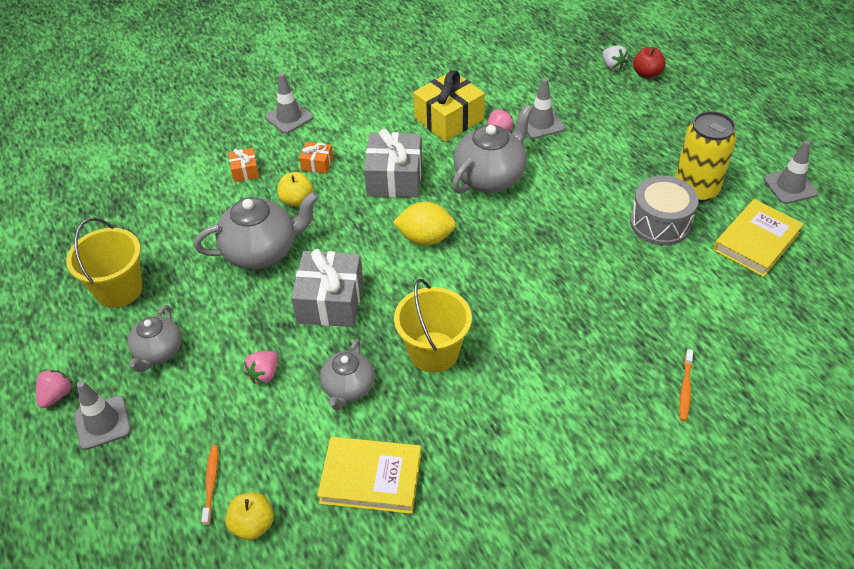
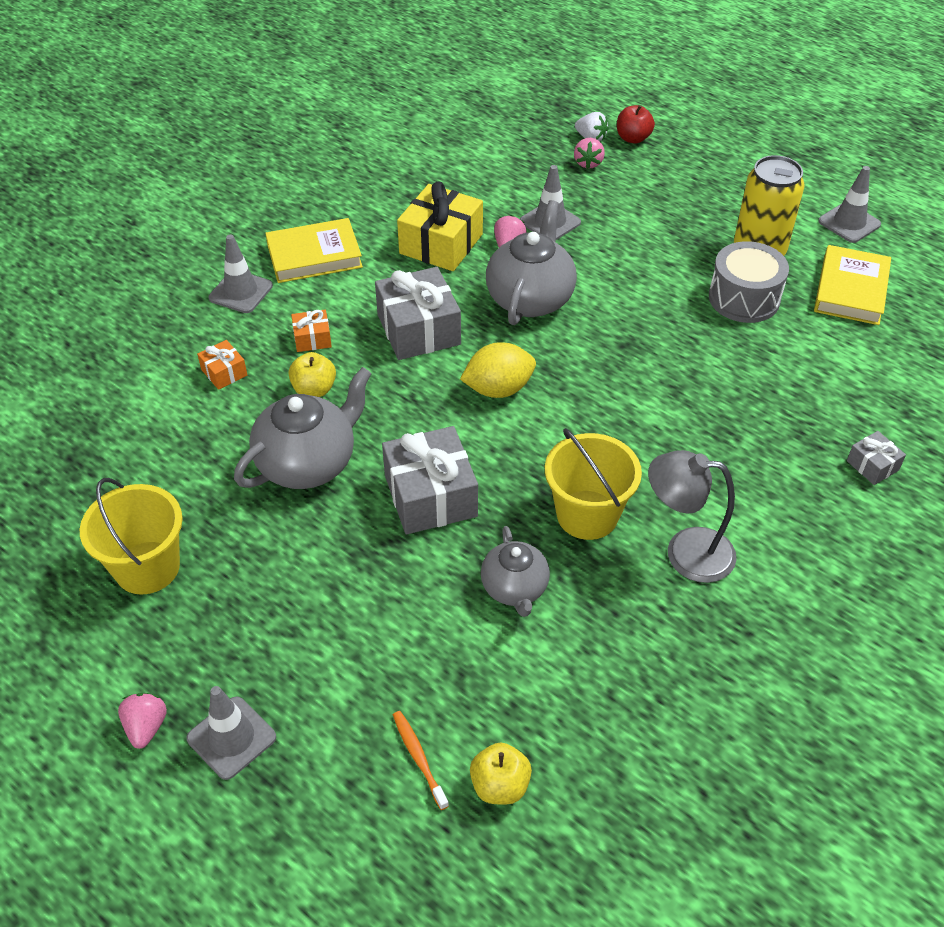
camera: 25 degrees left, 0 degrees up
(159, 352) = (251, 626): grey teapot -> none
(264, 374) = (403, 607): pink strawberry -> pink strawberry (588, 163)
(371, 478) = (604, 680): yellow book -> yellow book (314, 256)
(490, 405) = (685, 552): none -> grey lamp
(685, 388) = (872, 465): orange toothbrush -> grey gift

